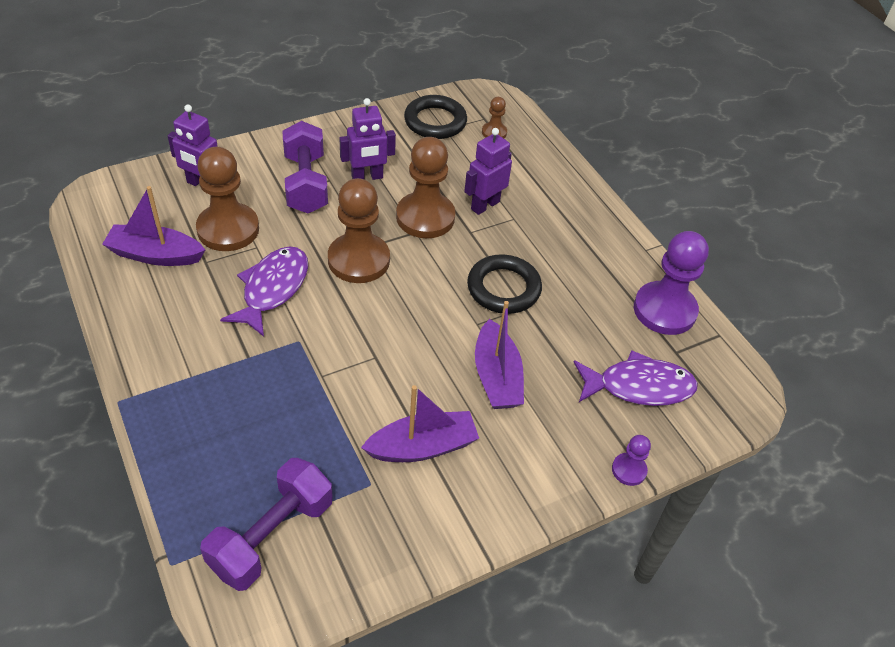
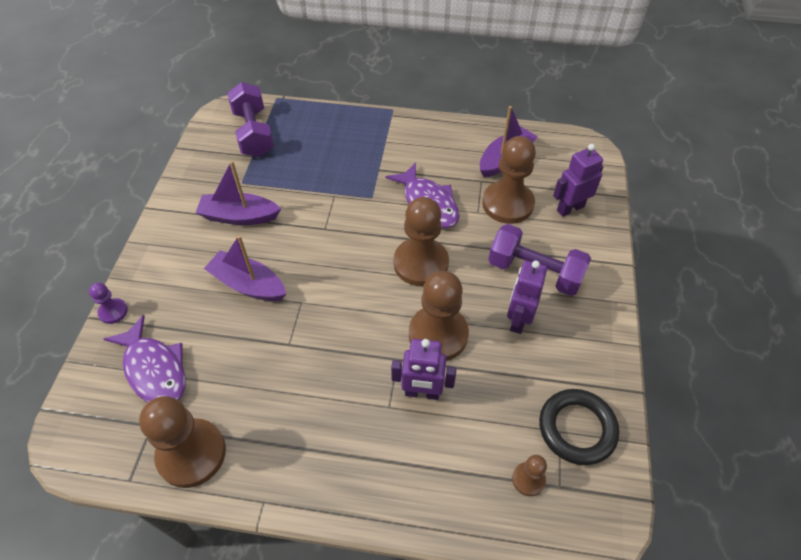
camera: 130 degrees right, 5 degrees up
(422, 447) = (239, 216): purple boat -> purple boat turned 75 degrees clockwise
(485, 205) = (422, 393): purple robot -> purple robot turned 105 degrees clockwise
(503, 288) = (318, 342): black ring -> none
(639, 386) = (154, 369): purple fish -> purple fish turned 75 degrees counterclockwise
(664, 310) = (191, 454): purple pawn -> brown pawn

